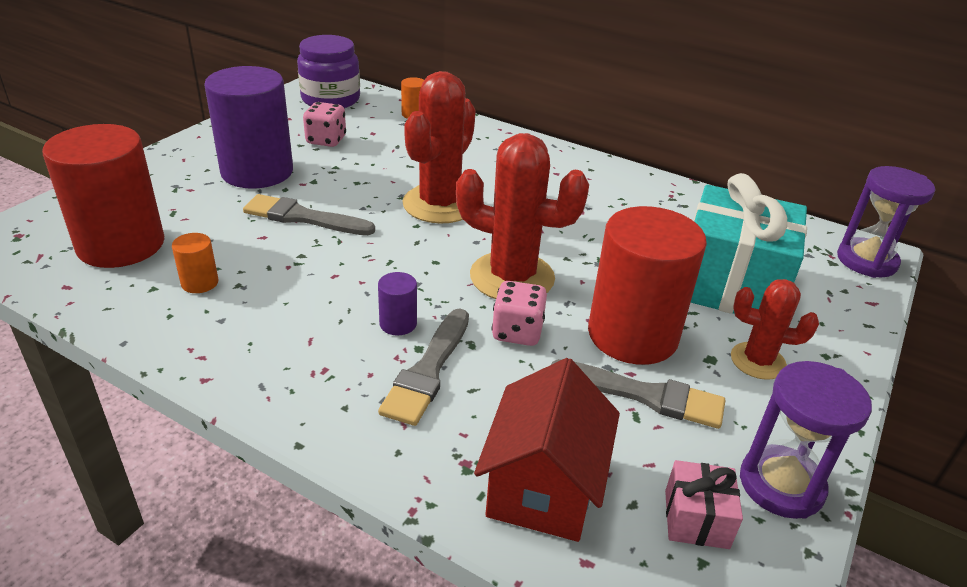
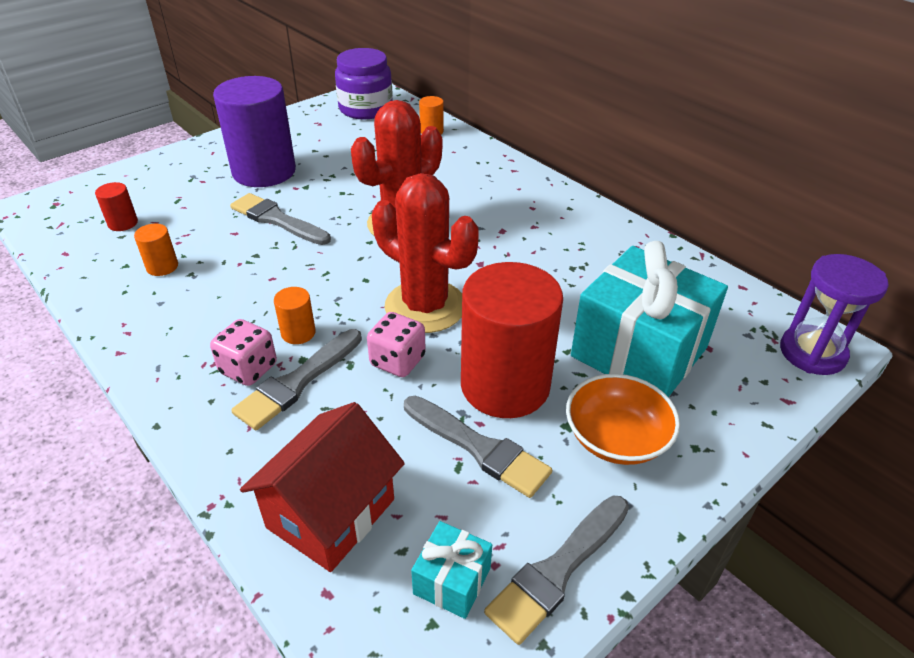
camera: 20 degrees right, 5 degrees up
(121, 245) = (123, 223): red cylinder -> red cylinder, size x0.41
(326, 140) = (338, 148): pink dice -> pink dice (248, 369)
(398, 323) = (298, 333): purple cylinder -> orange cylinder
(696, 519) = (452, 581): pink gift -> turquoise gift
(757, 361) = (616, 438): red cactus -> orange bowl
(781, 485) = (558, 570): purple hourglass -> grey brush

